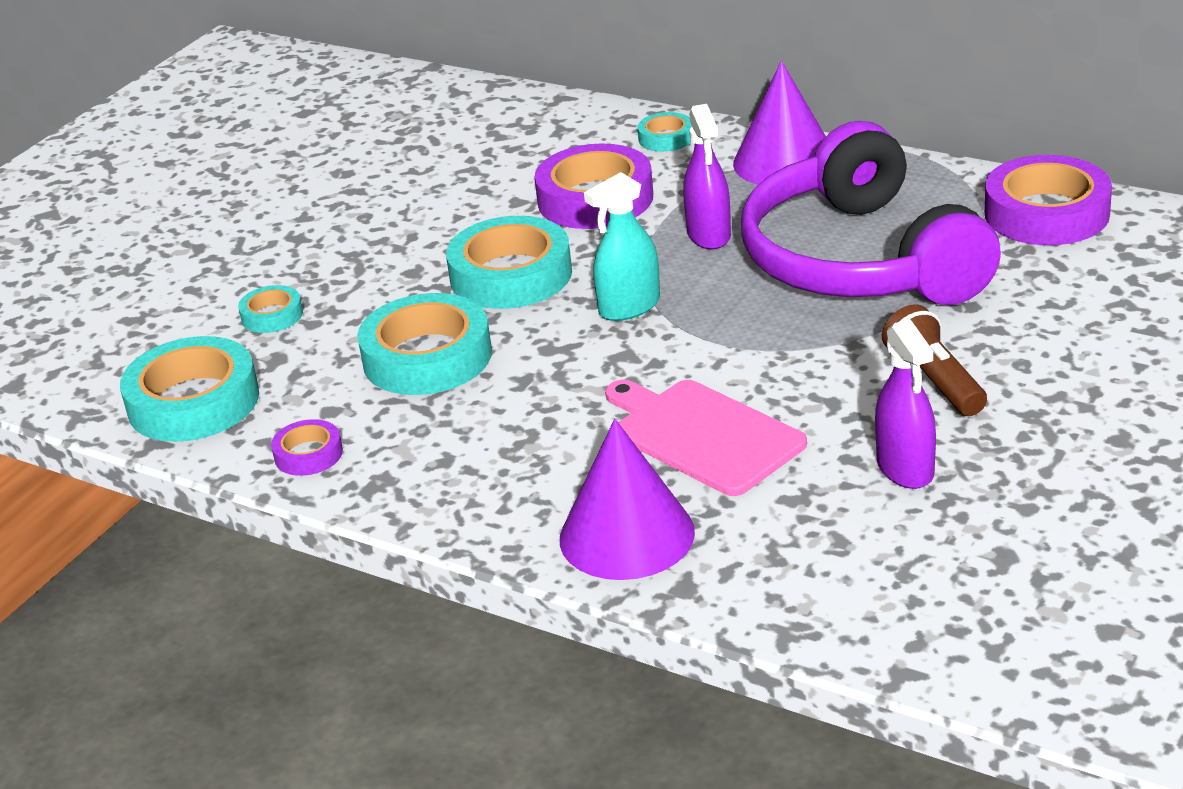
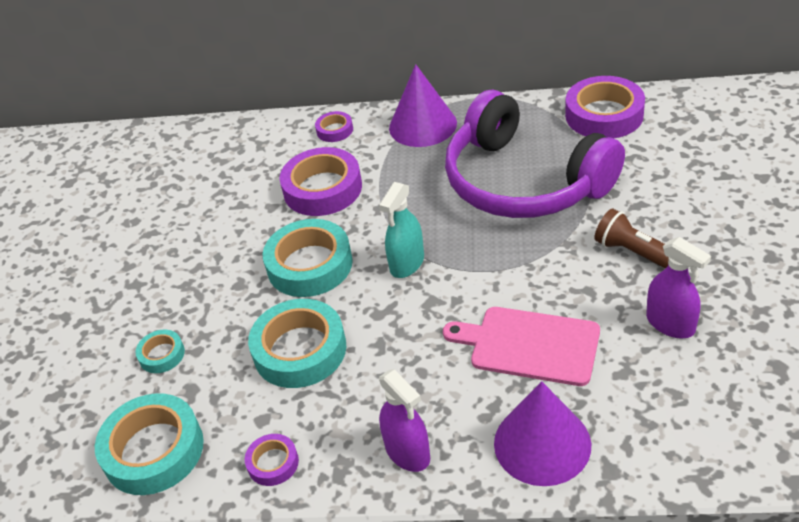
camera: 25 degrees left, 10 degrees up
(666, 138) = (334, 130): turquoise tape -> purple tape
(709, 235) = (416, 192): purple spray bottle -> purple spray bottle (407, 452)

